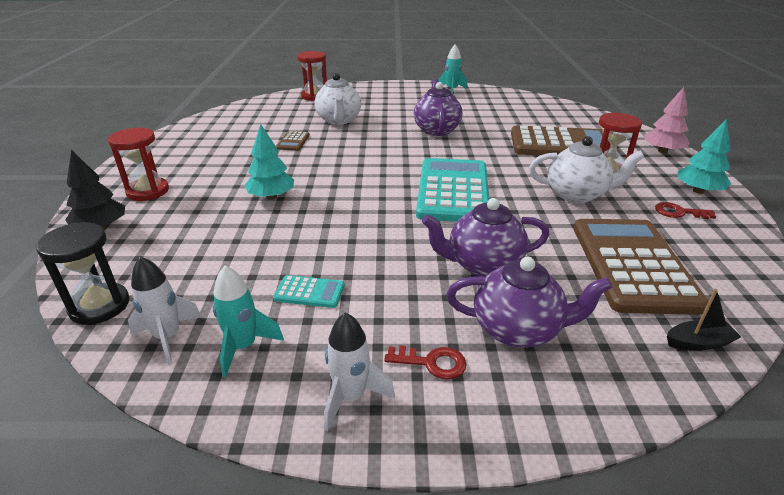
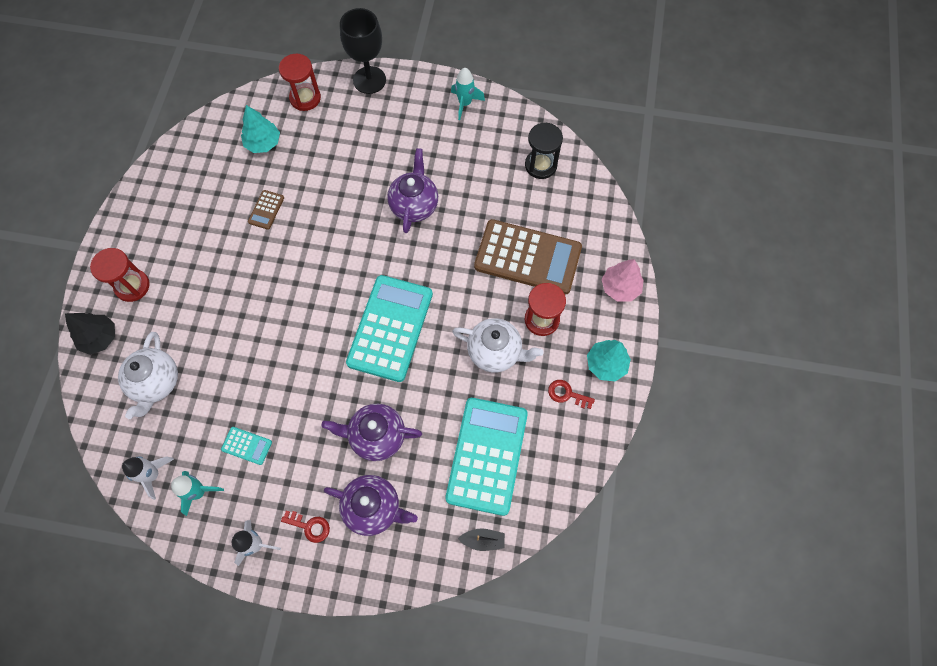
camera: 10 degrees right, 35 degrees up
(100, 306) = (108, 436): black hourglass -> black hourglass (540, 165)
(271, 197) = (234, 312): turquoise tree -> turquoise tree (263, 143)
(339, 120) = (319, 167): white teapot -> white teapot (156, 383)
(367, 87) = (369, 80): none -> black goblet
(632, 265) = (487, 455): brown calculator -> turquoise calculator

